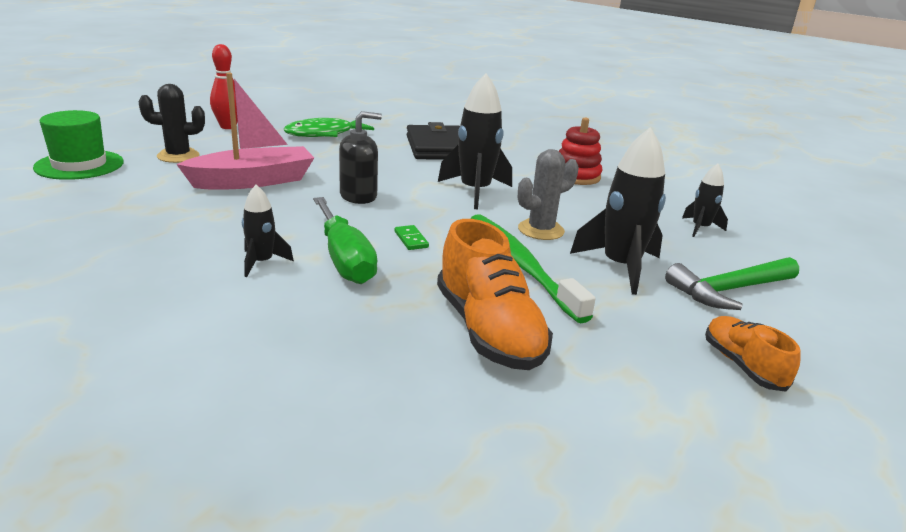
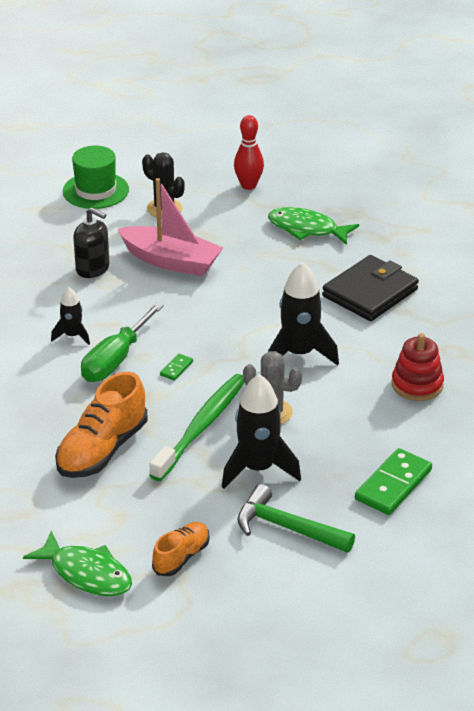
camera: 55 degrees right, 10 degrees up
(358, 196) = (212, 313): black soap dispenser -> black soap dispenser (93, 268)
(700, 228) = (393, 485): black rocket -> green domino
(736, 451) = (86, 574): none -> green fish

